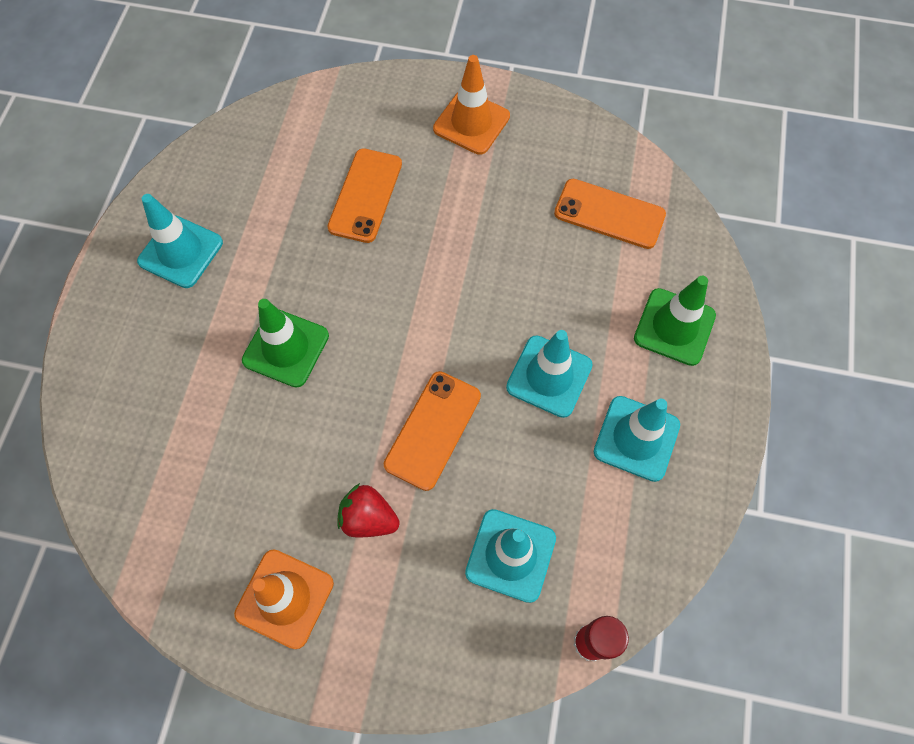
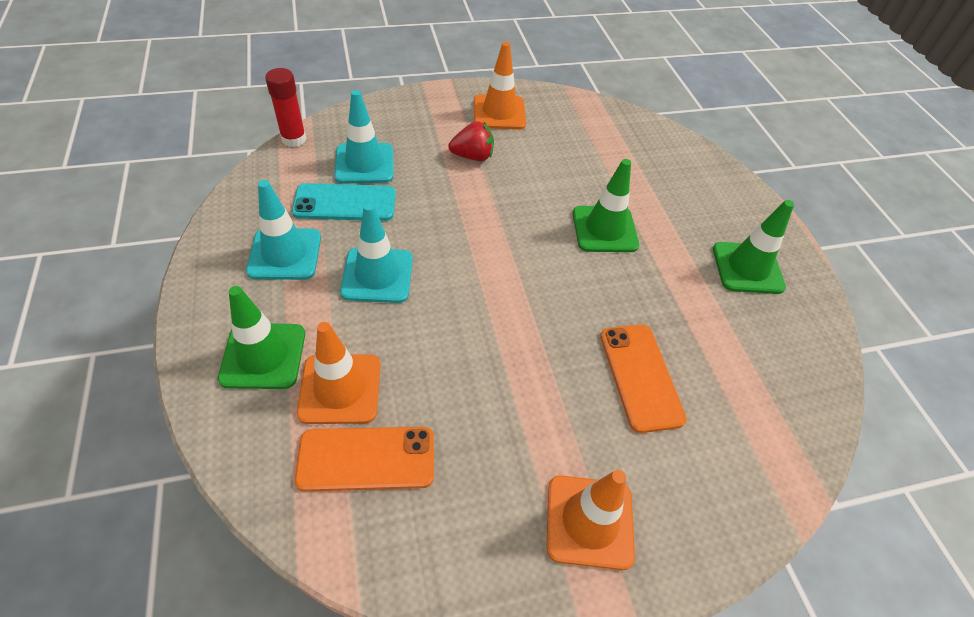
camera: 150 degrees right, 15 degrees down
(181, 252) = (747, 268): turquoise traffic cone -> green traffic cone
(433, 430) = (456, 213): orange phone -> none
(554, 492) = (345, 203): none -> turquoise phone
(615, 274) = (340, 389): none -> orange traffic cone

